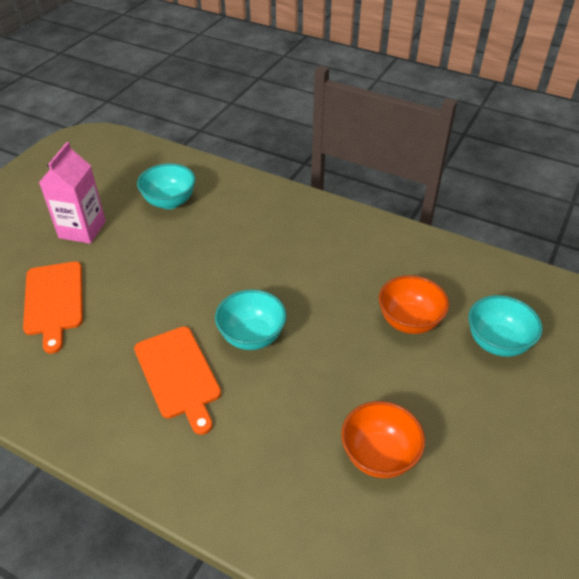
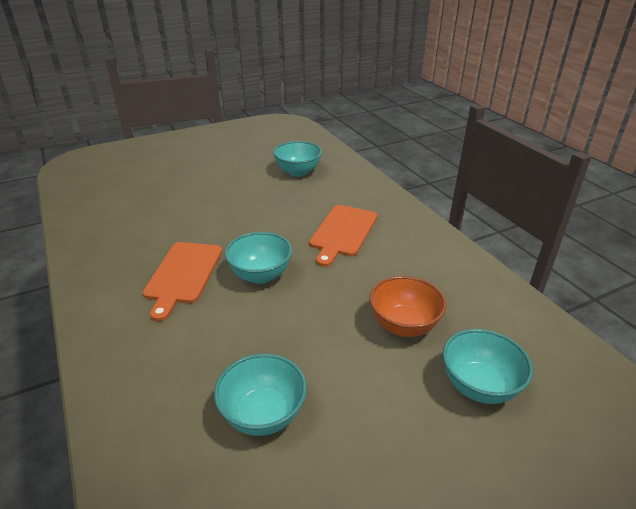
camera: 35 degrees right, 10 degrees down
(54, 301) = (162, 199): orange cutting board -> orange cutting board (343, 232)
(82, 229) = (224, 168): pink carton -> none
(379, 455) = (263, 414): orange bowl -> turquoise bowl

